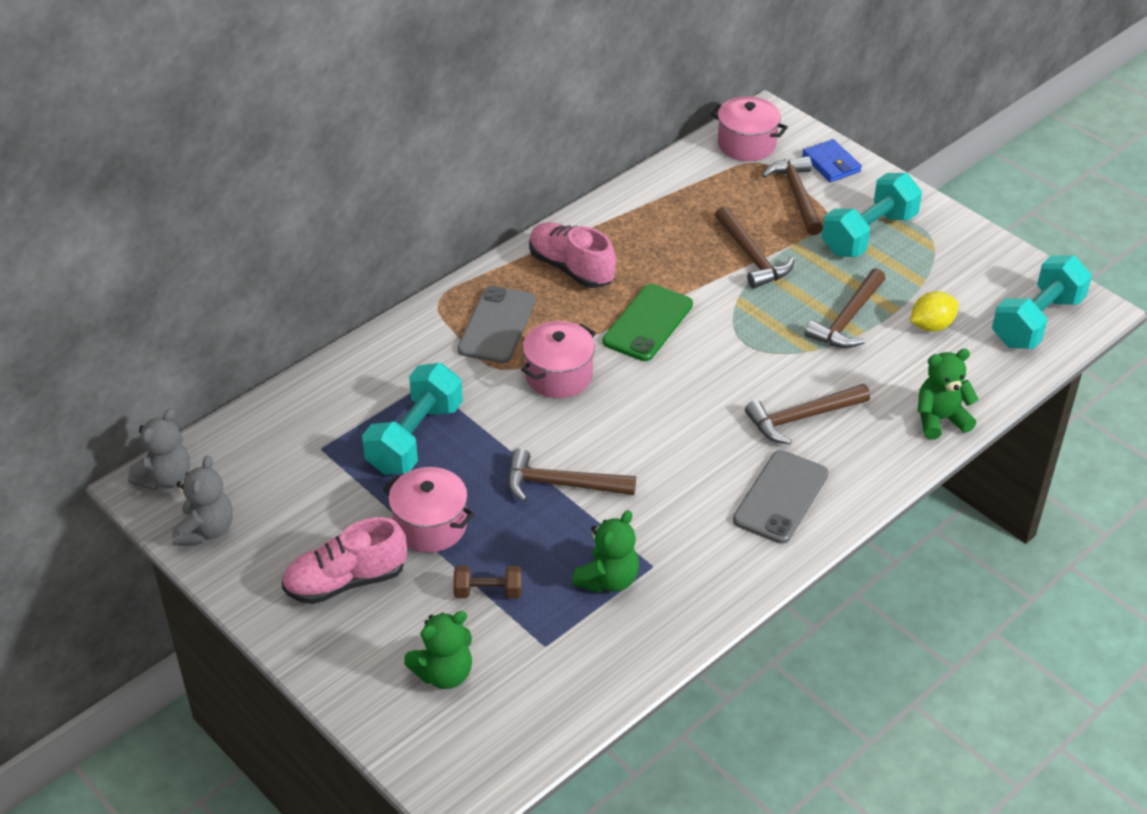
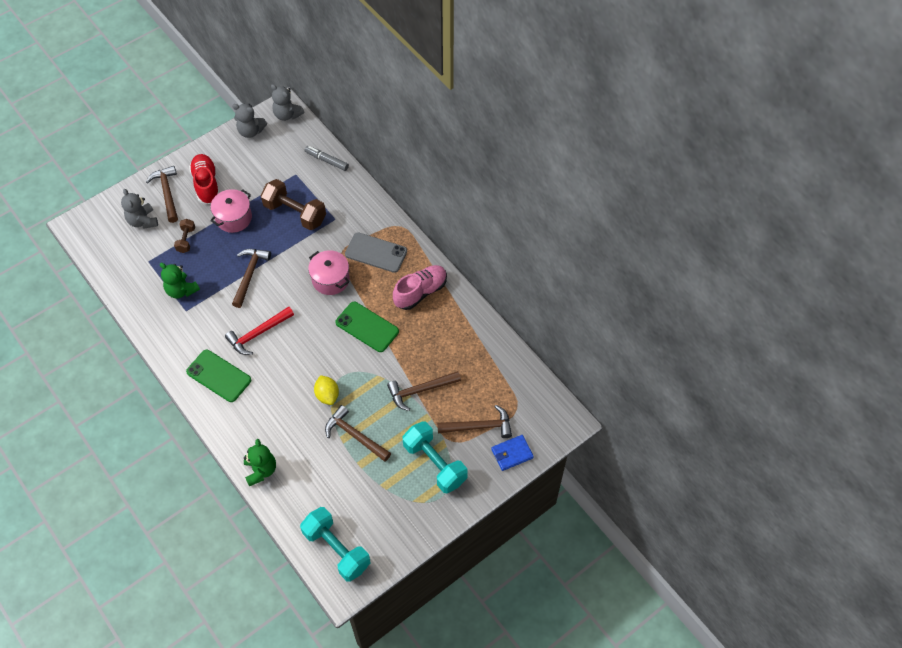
camera: 95 degrees right, 15 degrees up
(288, 408) = (327, 160): none -> grey marker
(345, 581) = (206, 184): pink shoe -> red shoe
(415, 438) = (295, 213): turquoise dumbbell -> brown dumbbell
(444, 673) = (143, 221): green teddy bear -> grey teddy bear
(685, 456) = (258, 334): none -> red hammer
(746, 144) = (537, 404): pink pot -> none
(781, 497) = (219, 376): grey phone -> green phone
(802, 418) = (276, 396): brown hammer -> brown hammer (167, 193)
(931, 326) = (342, 483): yellow lemon -> yellow lemon (327, 395)

